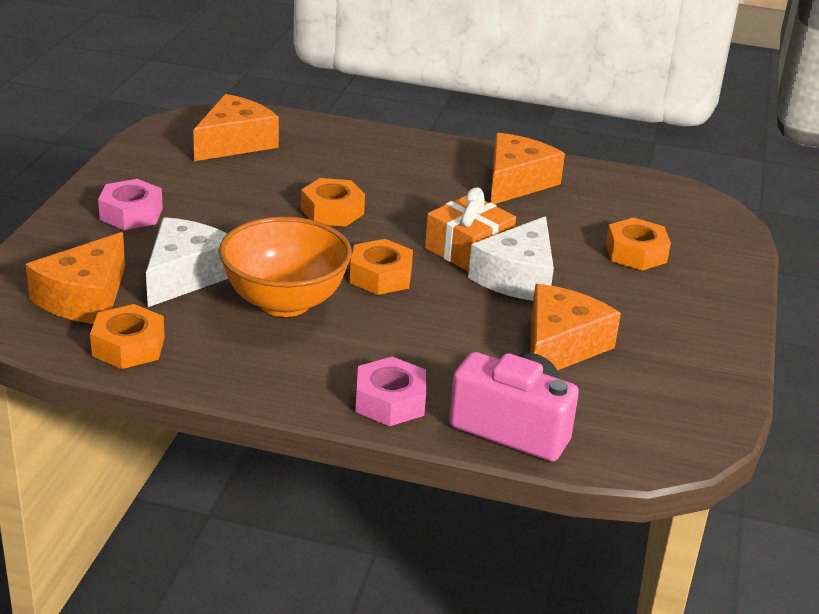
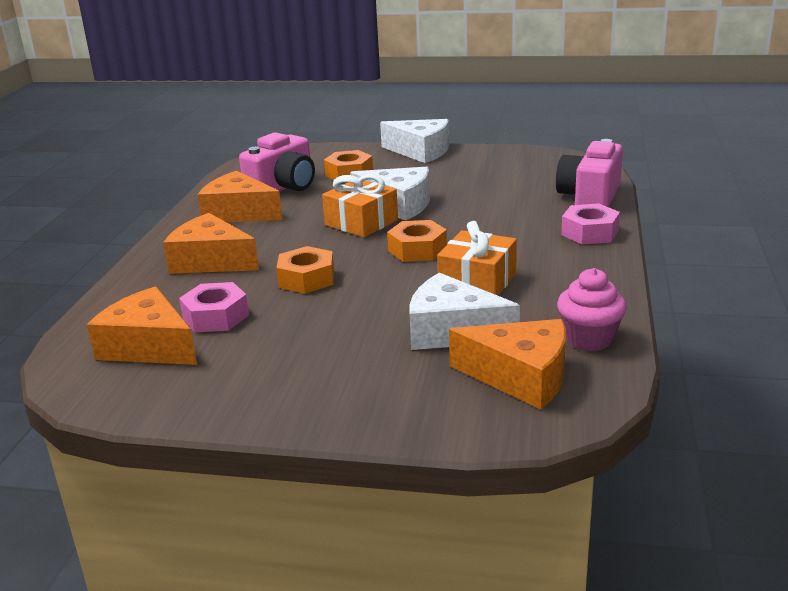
camera: 90 degrees left, 5 degrees down
(128, 347) = (589, 339): orange nut -> pink cupcake
(131, 214) = (334, 382): pink nut -> pink nut (216, 317)
(285, 302) = (477, 281): orange bowl -> orange gift
(560, 346) = (485, 190): orange cheese -> orange cheese (211, 261)
(591, 209) = (283, 187): none -> pink camera
(726, 314) = (420, 151): none -> white cheese

